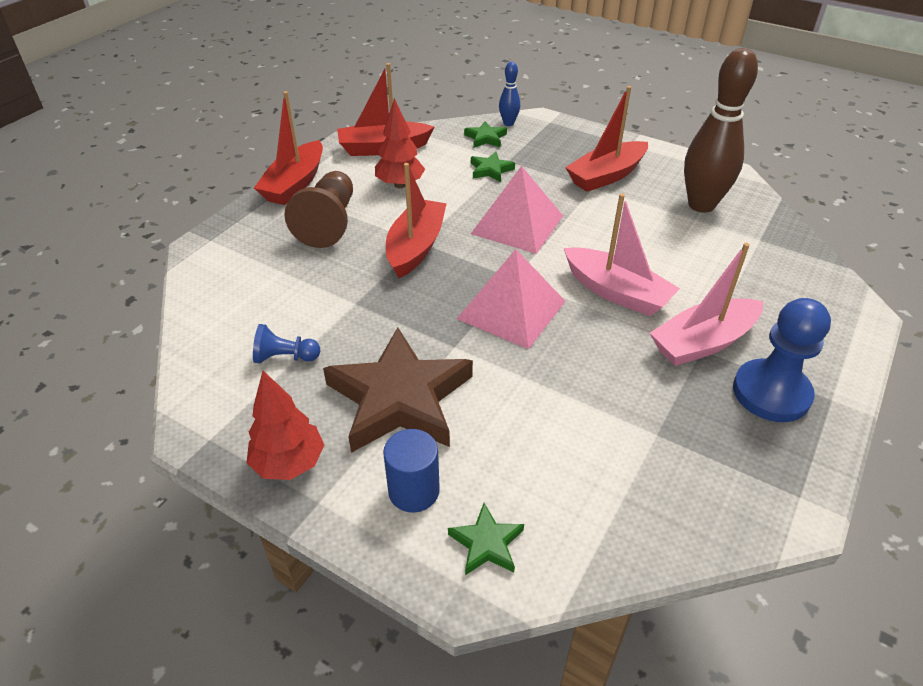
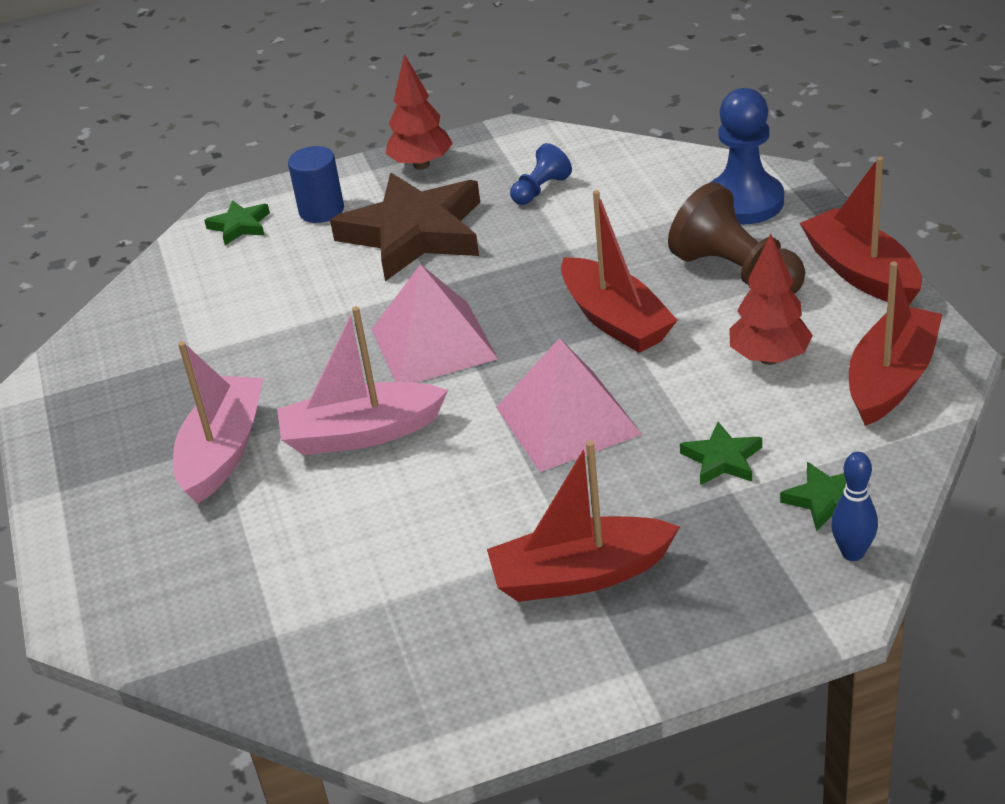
camera: 135 degrees right, 5 degrees down
(606, 176) = (580, 575): red boat -> red boat turned 105 degrees counterclockwise
(701, 205) = (403, 631): brown bowling pin -> none
(771, 393) = (120, 453): blue pawn -> blue pawn (744, 202)

